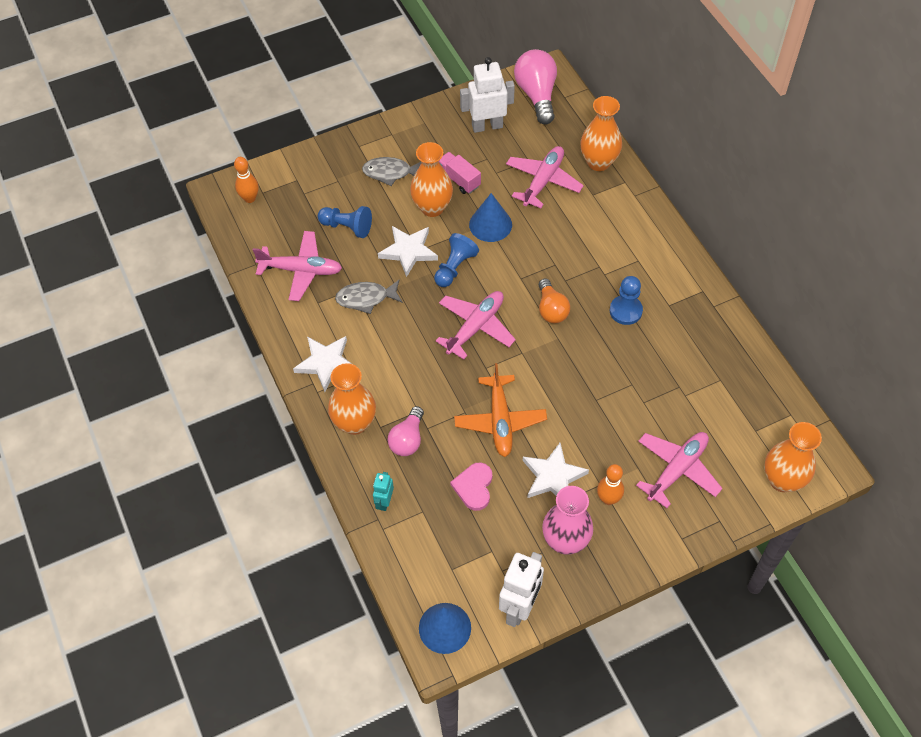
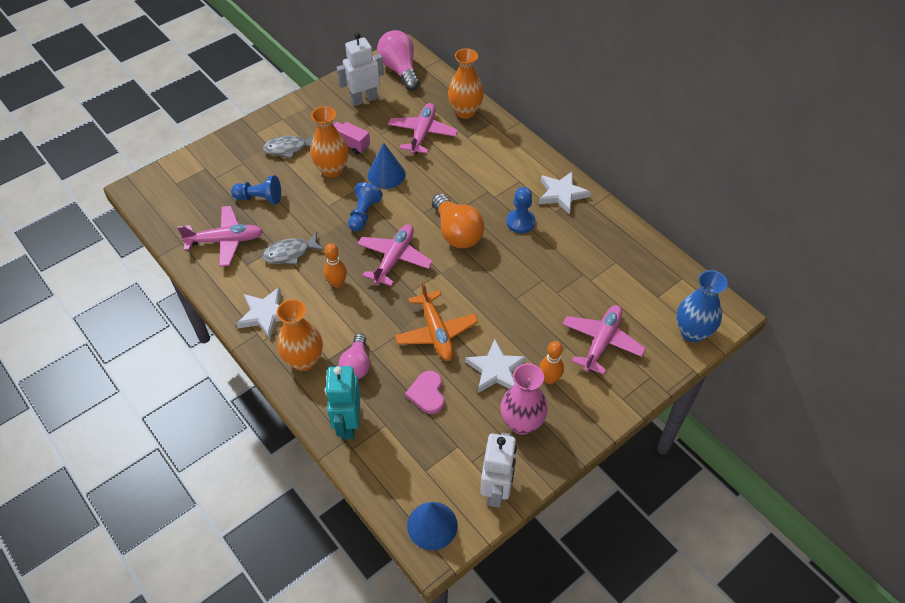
camera: 15 degrees left, 5 degrees down
(250, 198) = (165, 190): orange bowling pin -> orange bowling pin (337, 283)
(384, 502) = (348, 424): turquoise robot -> turquoise robot, size x1.89
(408, 251) = (319, 208): white star -> white star (562, 194)
(551, 309) = (457, 232): orange light bulb -> orange light bulb, size x1.56
(782, 480) = (692, 332): orange vase -> blue vase

